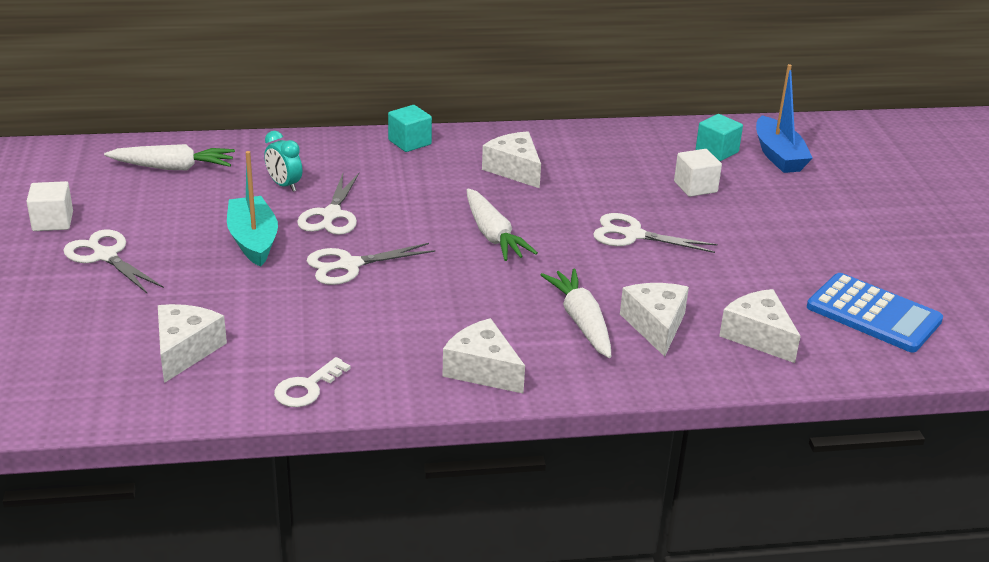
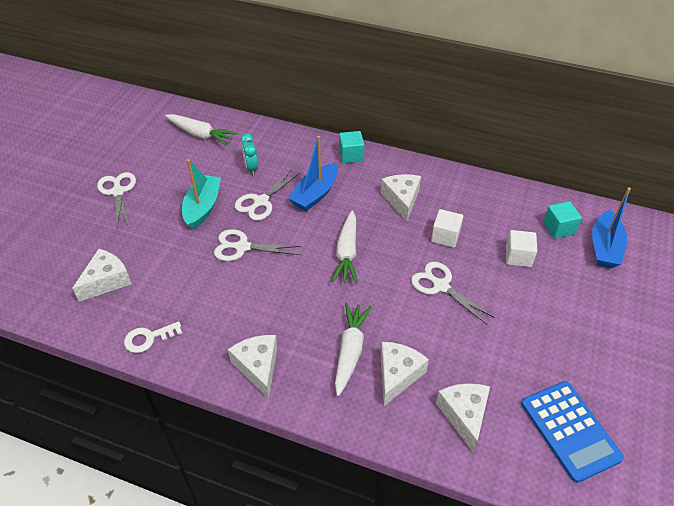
camera: 30 degrees right, 15 degrees up
(53, 221) = (110, 156): white cube -> white cube (445, 236)
(398, 190) = (315, 194): none -> blue boat

